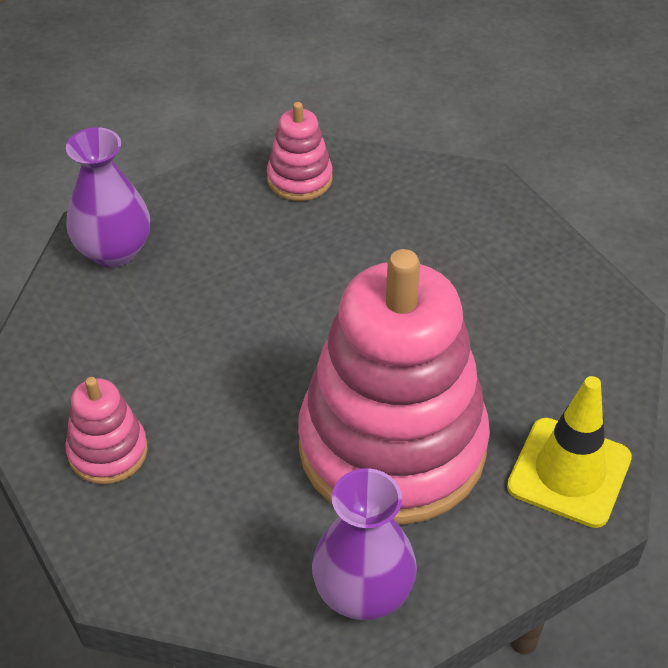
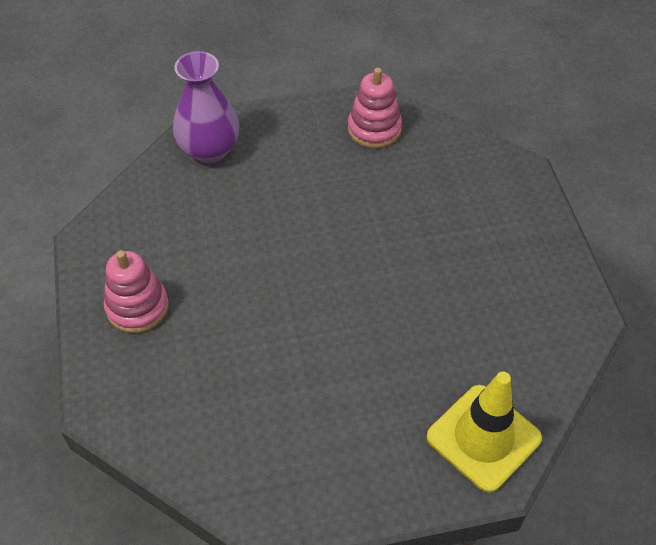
camera: 20 degrees right, 5 degrees up
(363, 592) = (276, 482): purple vase -> none
(392, 446) = (350, 370): pink stacking toy -> none

